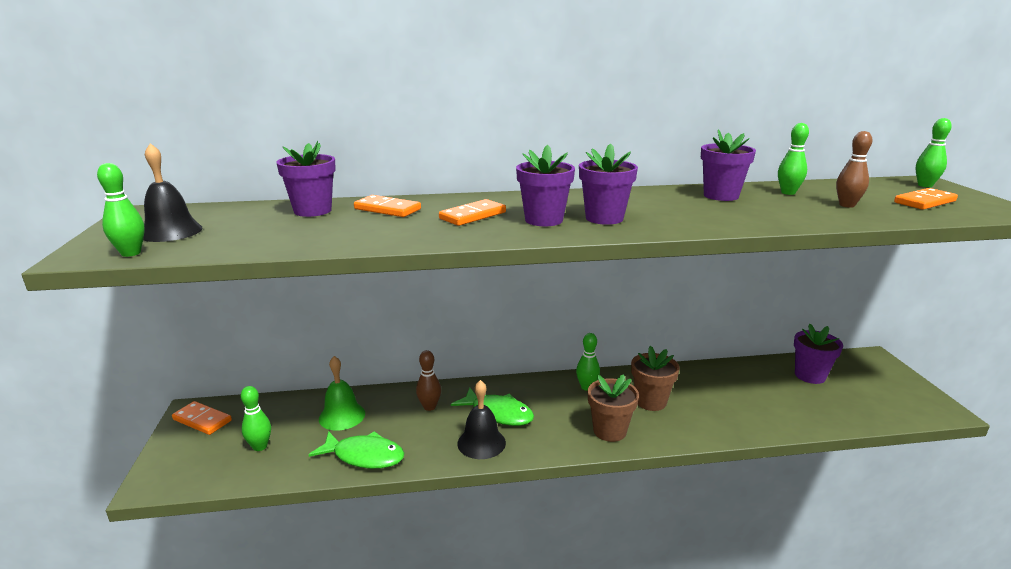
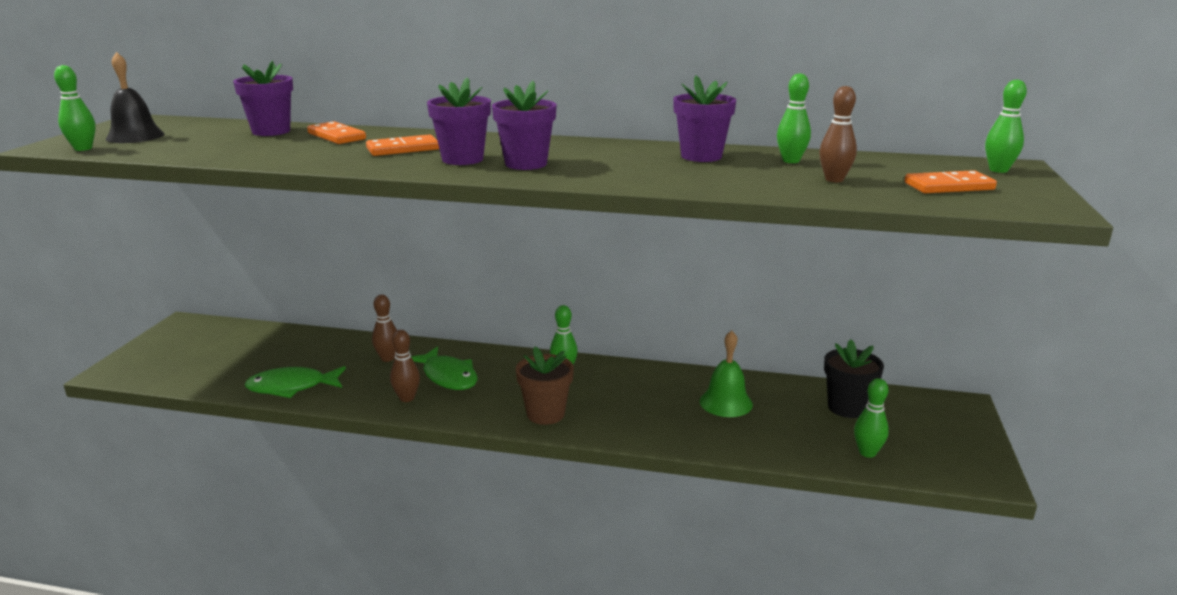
camera: 20 degrees right, 0 degrees up
(202, 420) = (184, 332): orange domino -> none
(260, 446) = (213, 362): green bowling pin -> green bowling pin (867, 453)
(342, 416) = (302, 351): green bell -> green bell (726, 402)
(364, 456) = (292, 387): green fish -> green fish turned 135 degrees clockwise
(481, 443) = (407, 398): black bell -> brown bowling pin
(650, 401) = (620, 396): brown flower pot -> none
(810, 375) = (847, 407): purple flower pot -> black flower pot

